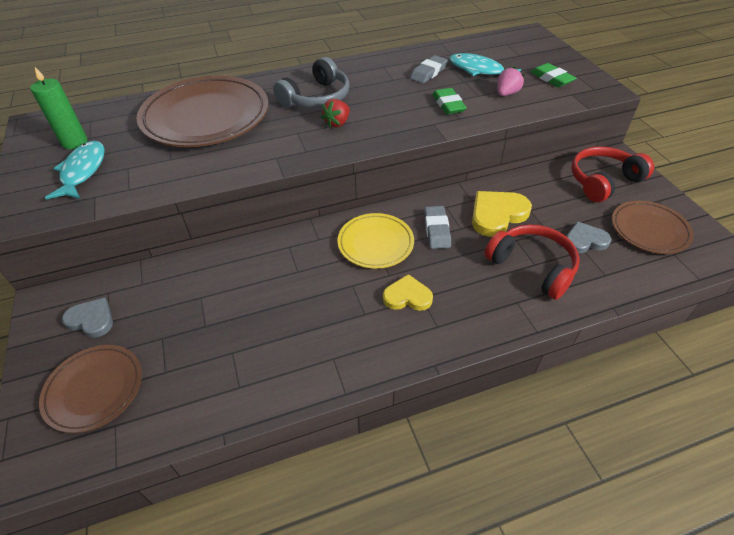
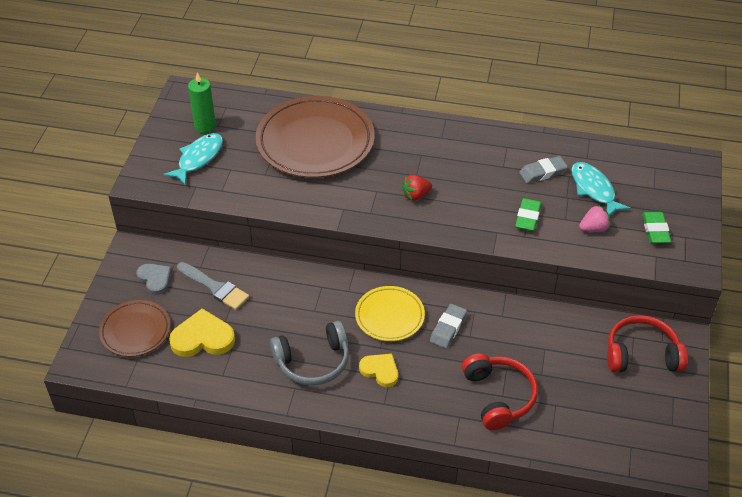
camera: 30 degrees right, 0 degrees up
(172, 297) = (215, 287): none -> grey brush
(316, 98) = (419, 159): grey headphones -> grey headphones (313, 361)
(497, 215) = (511, 339): yellow heart -> yellow heart (202, 338)
(585, 240) = (565, 398): grey heart -> none
(649, 230) = (632, 417): brown plate -> none

